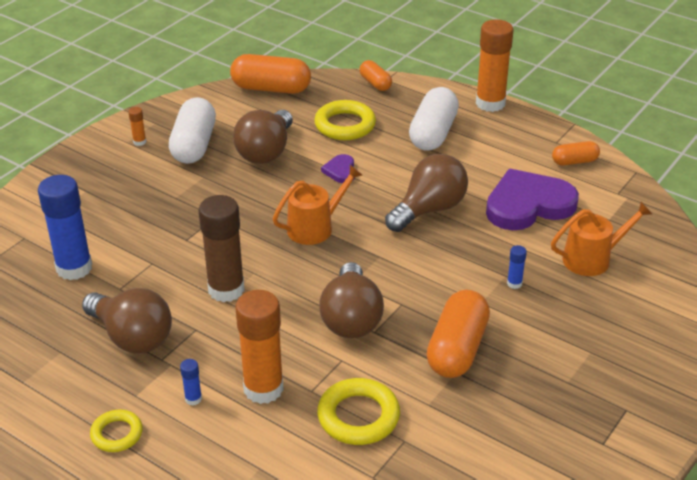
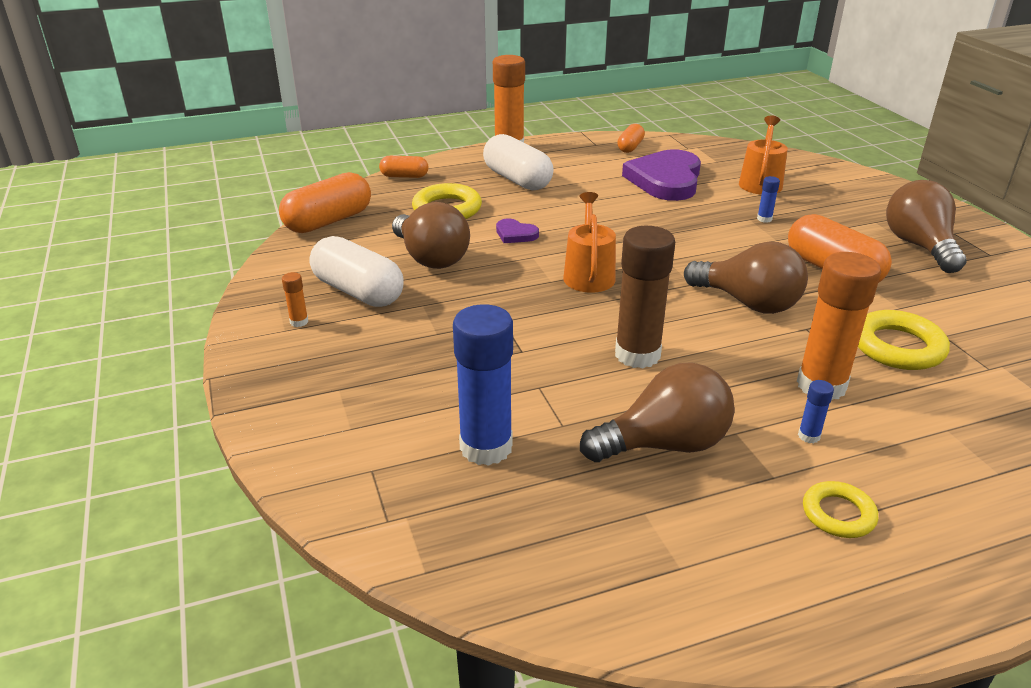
camera: 55 degrees left, 5 degrees down
(429, 209) = (625, 217): brown light bulb -> brown light bulb (919, 246)

